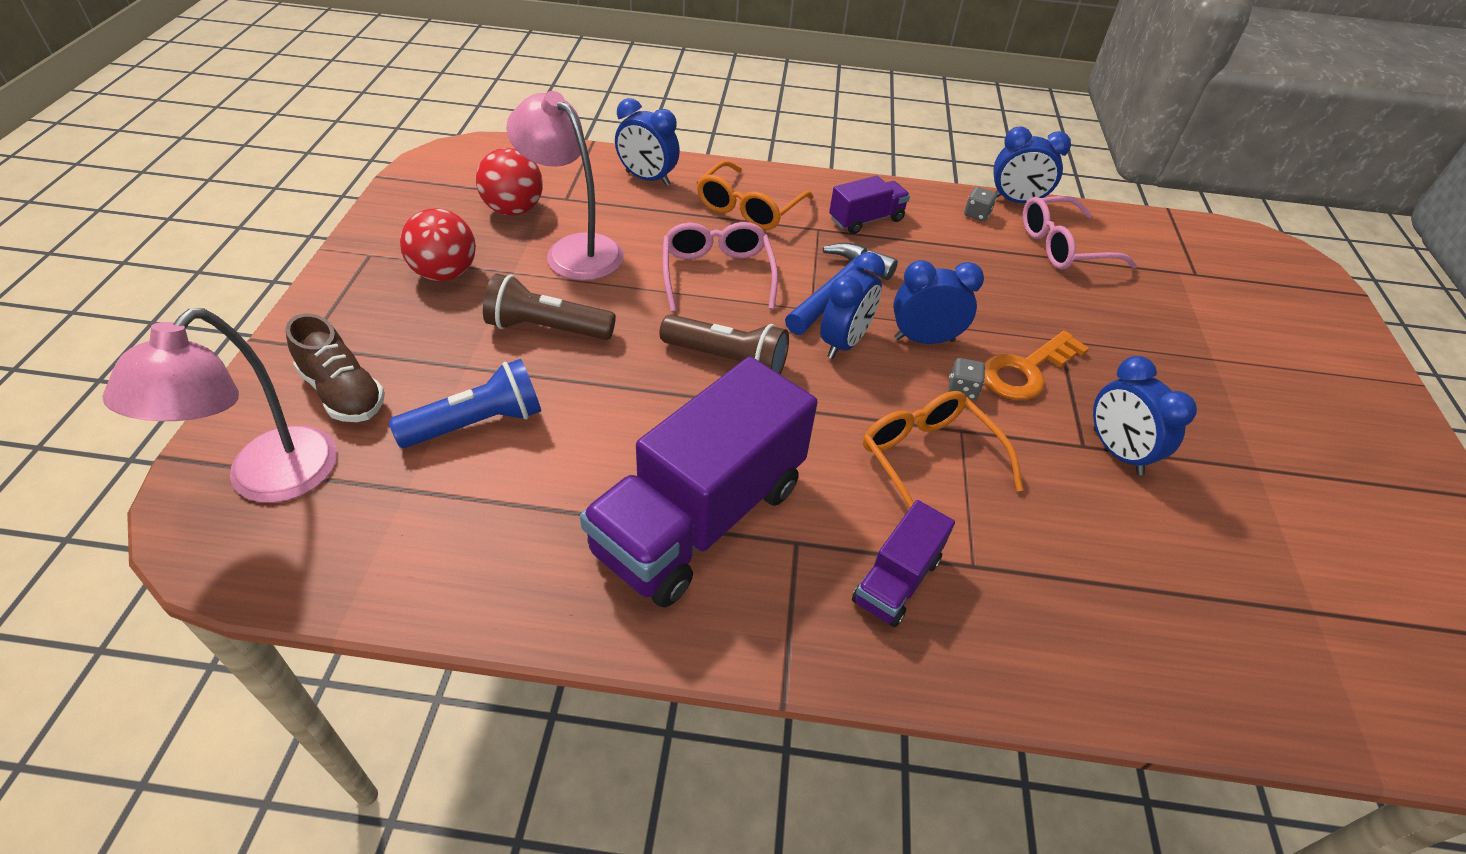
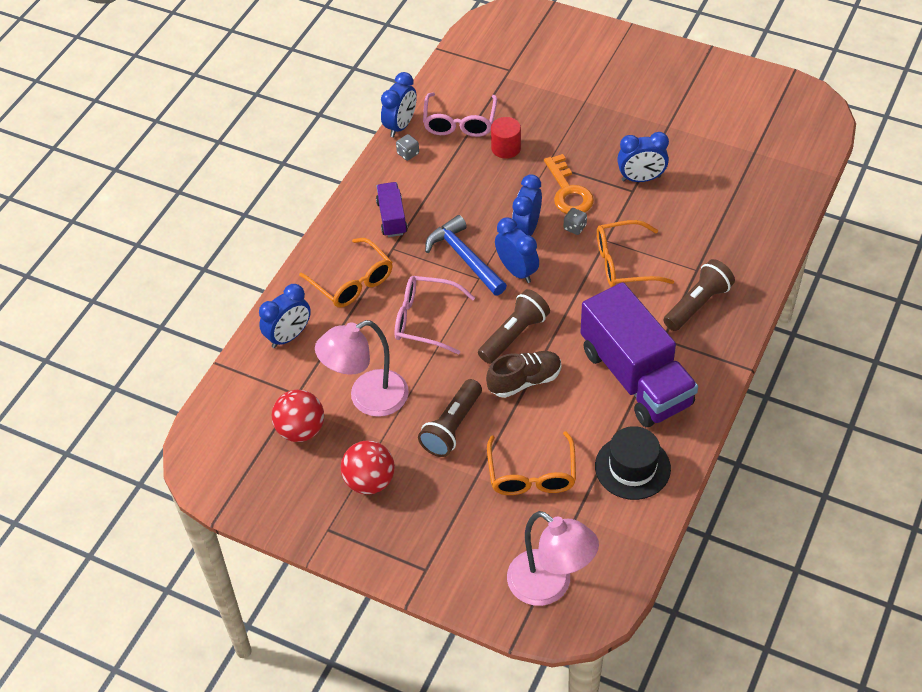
camera: 65 degrees left, 5 degrees up
(343, 392) = (481, 546): brown shoe -> brown shoe (524, 381)
(477, 423) = (532, 475): blue flashlight -> orange glasses
(511, 546) = (632, 467): none -> black hat
(896, 580) = (697, 304): purple truck -> brown flashlight
(1055, 294) = (506, 148): none -> red cylinder

